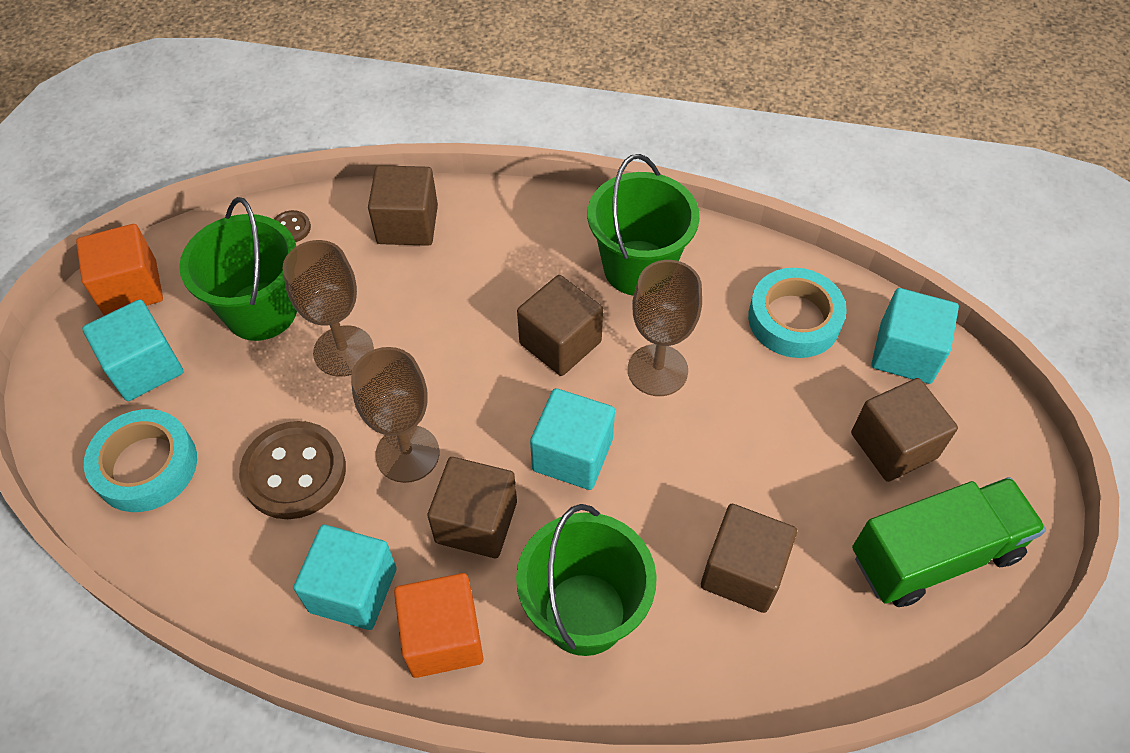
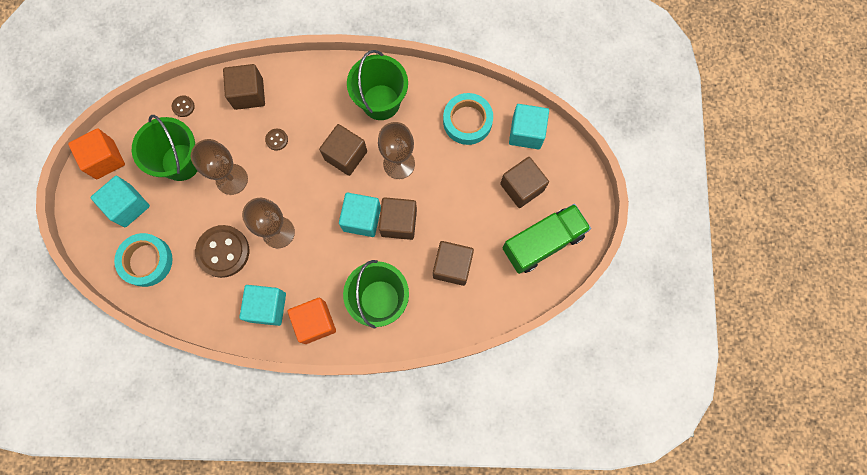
camera: 10 degrees left, 20 degrees up
(440, 300) = (277, 140): none -> brown button
(476, 522) = (320, 262): brown cube -> brown cube (399, 222)

